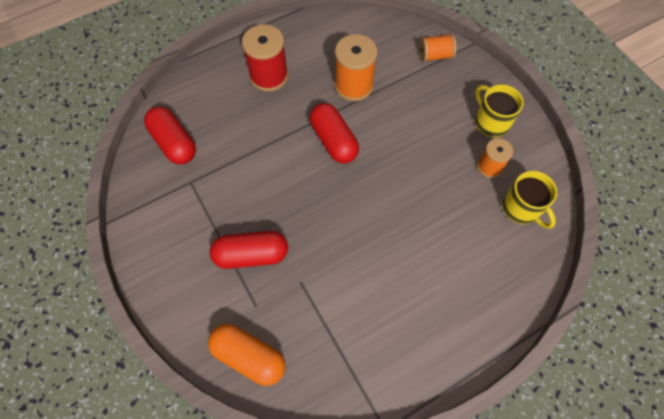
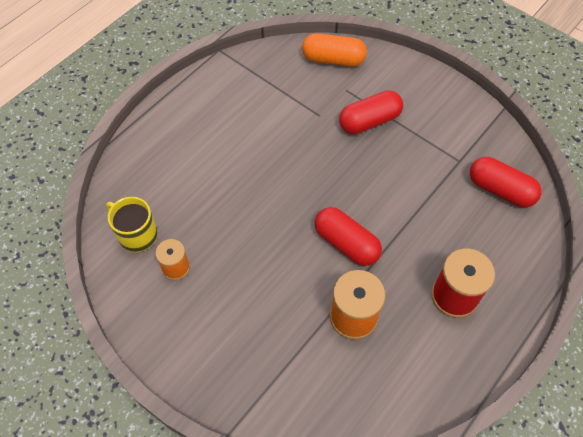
camera: 160 degrees right, 5 degrees down
(435, 55) = (270, 397): orange spool -> none
(491, 122) = (182, 323): yellow mug -> none

